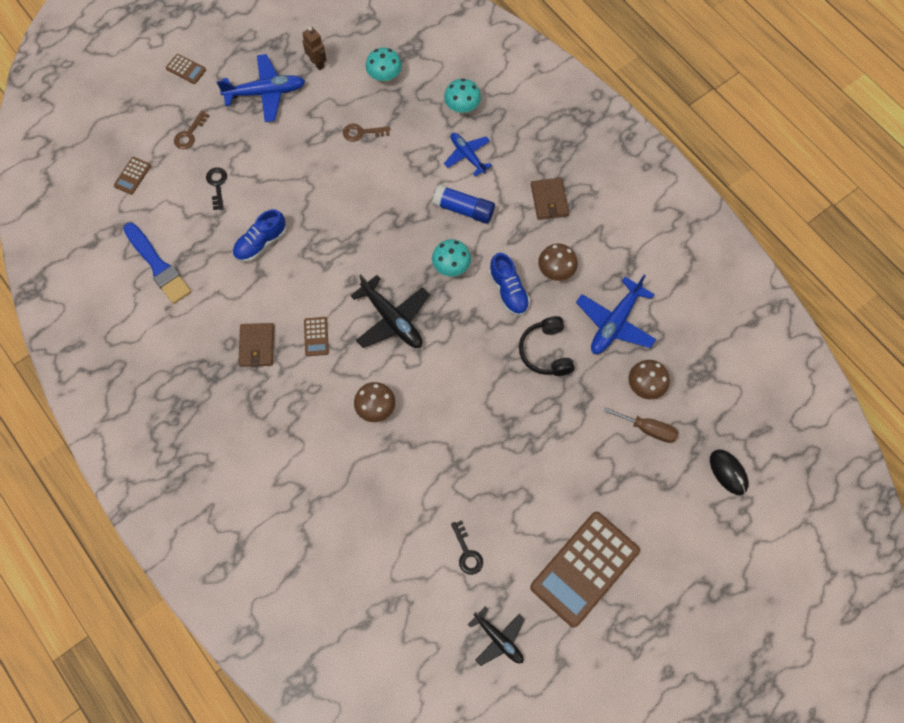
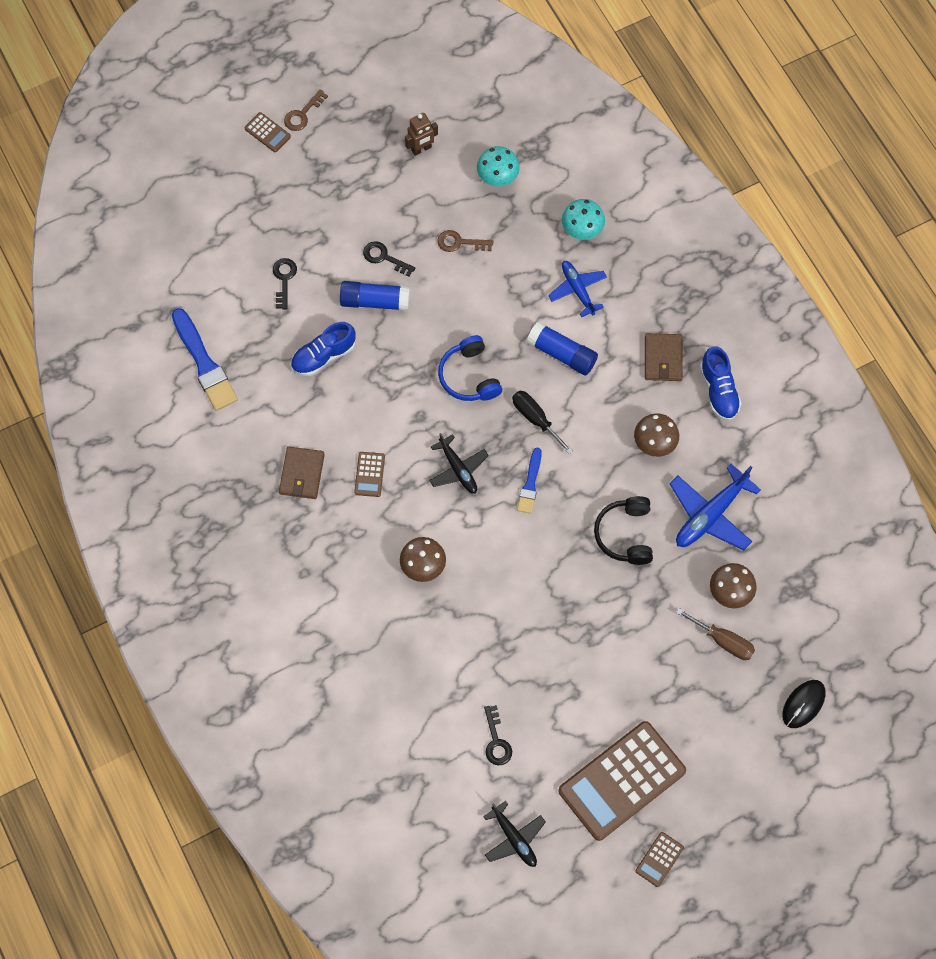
camera: 10 degrees right, 0 degrees up
(132, 176) = (189, 253): brown calculator -> brown calculator (659, 859)
(189, 134) = (261, 213): brown key -> brown key (303, 114)
(266, 93) = (356, 176): blue plane -> none
(298, 191) = (375, 301): none -> blue glue stick
(300, 154) = (384, 258): none -> black key
(317, 63) = (421, 149): brown robot -> brown robot turned 90 degrees clockwise
(388, 240) = (469, 376): none -> blue headphones
(392, 320) = (458, 469): black plane -> black plane, size x0.65
(451, 267) = (535, 419): turquoise mushroom -> black screwdriver
(456, 322) = (530, 484): none -> blue brush
(508, 291) = (596, 458): blue shoe -> blue shoe (718, 390)
(728, 472) = (803, 704): black mouse -> black mouse turned 60 degrees clockwise

